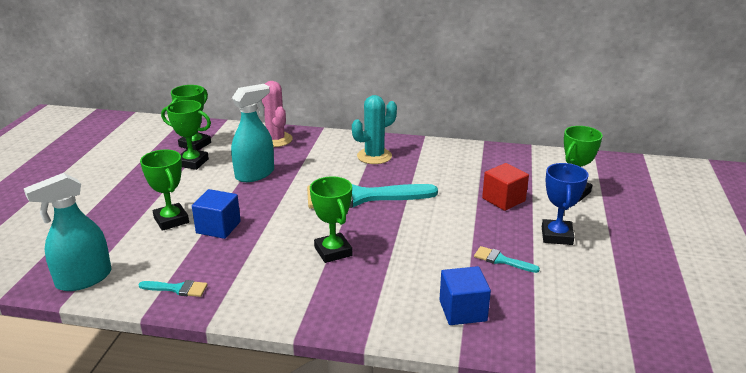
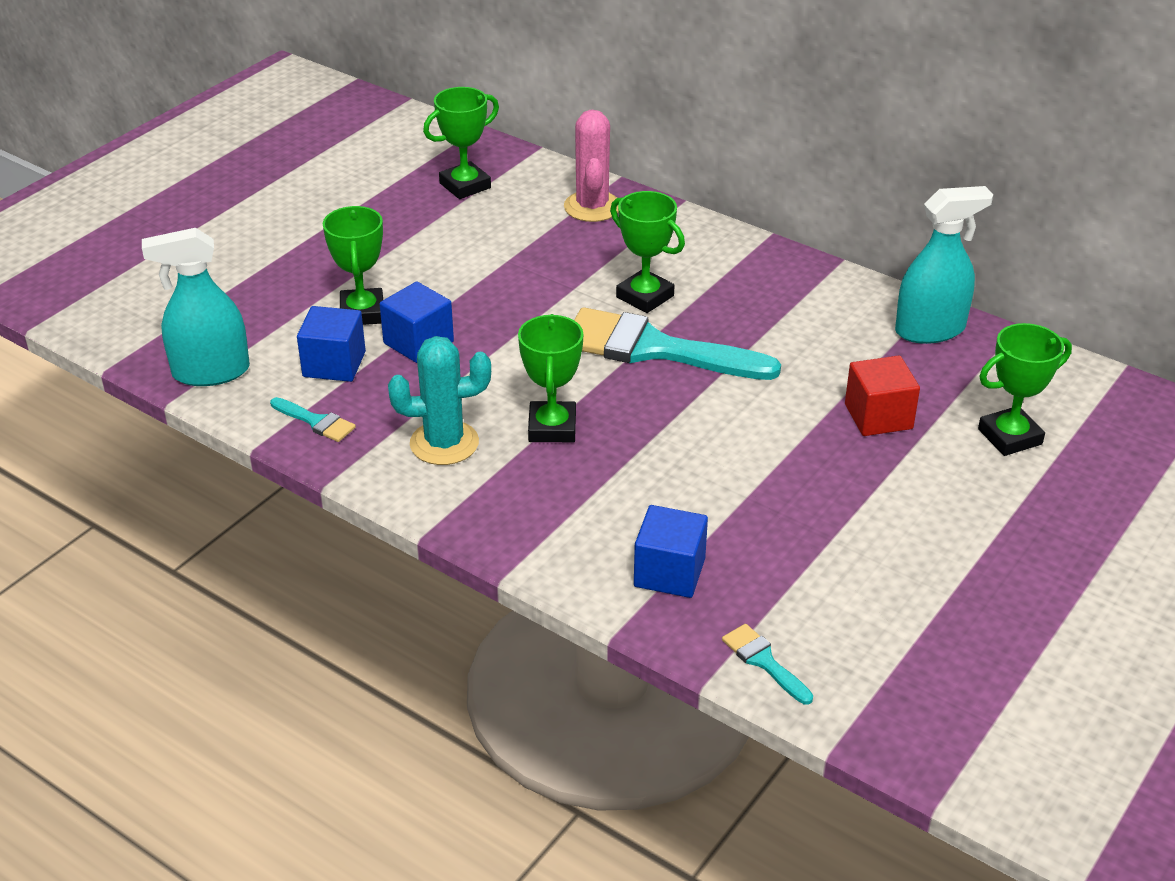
camera: 25 degrees right, 10 degrees up
(170, 253) = (334, 364): none -> blue cube
(192, 162) = (443, 219): green trophy -> green trophy (645, 296)
(255, 174) = (522, 264): turquoise spray bottle -> turquoise spray bottle (930, 330)
(374, 156) = (728, 279): turquoise cactus -> turquoise cactus (444, 443)
(501, 260) = (788, 516): turquoise brush -> turquoise brush (763, 661)
(556, 236) = (911, 503): blue trophy -> none

